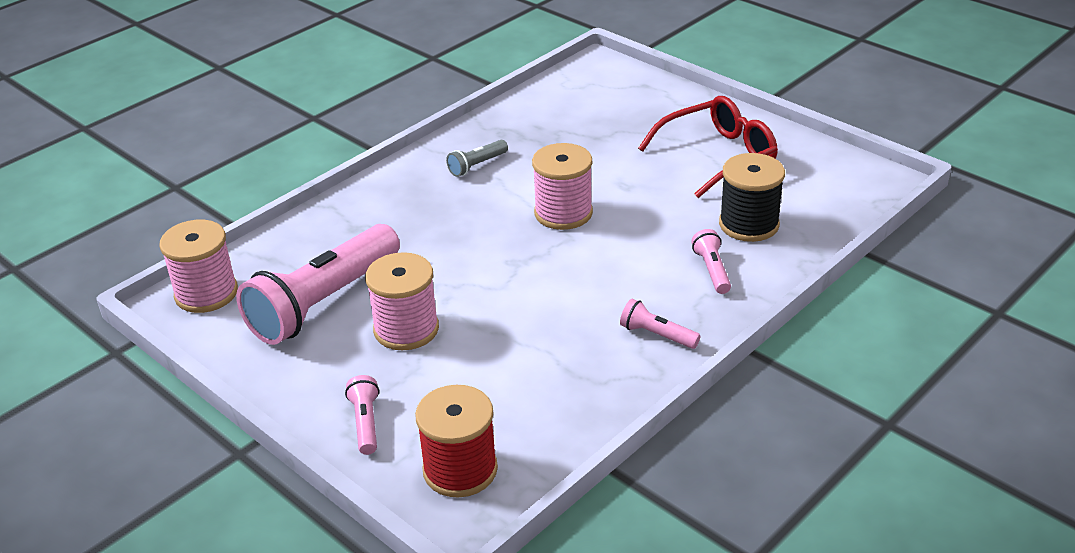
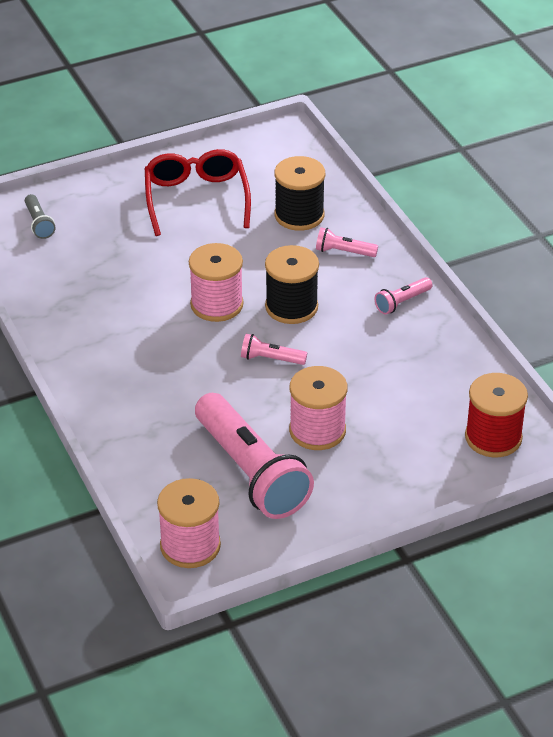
camera: 70 degrees left, 5 degrees up
(366, 423) = (418, 476): pink flashlight -> pink flashlight (271, 359)
(477, 165) = (107, 335): grey flashlight -> grey flashlight (39, 223)
(593, 260) = (291, 307): none -> black spool

